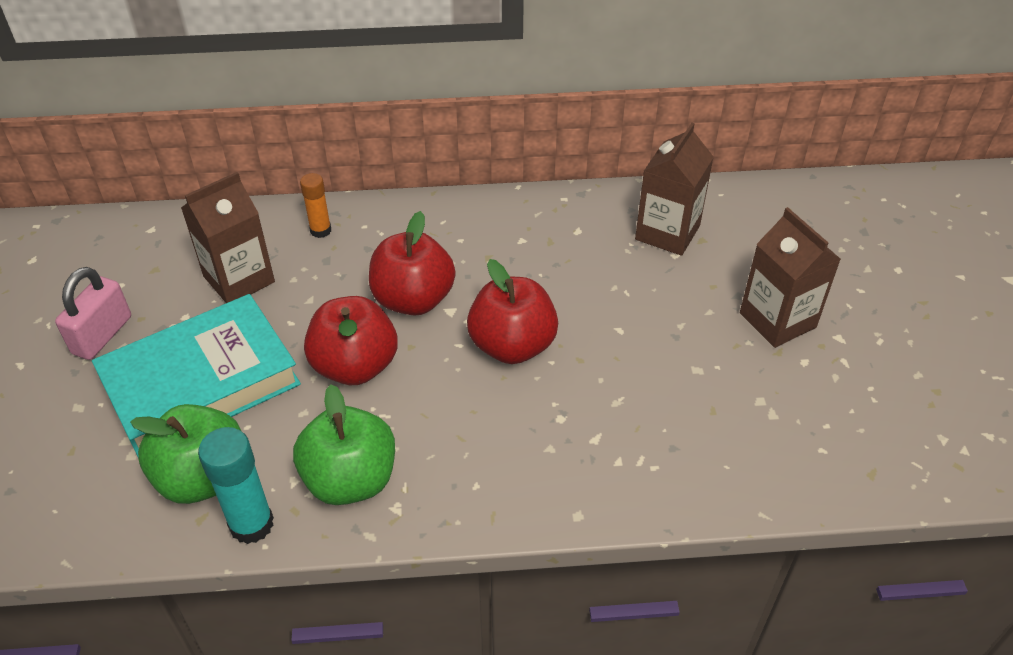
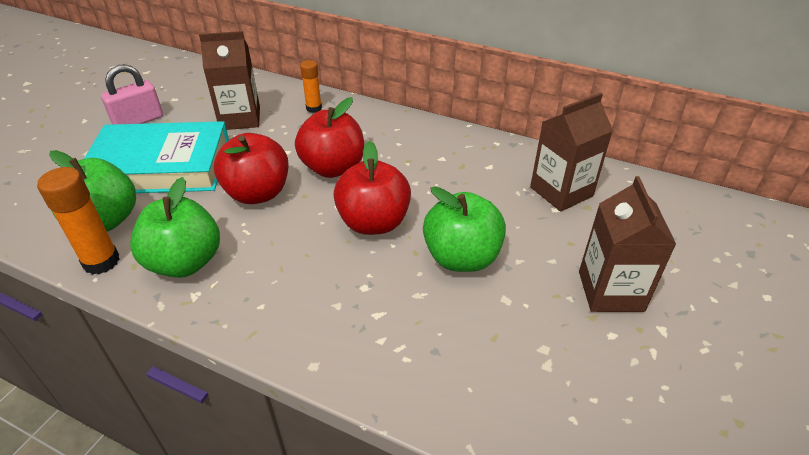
camera: 30 degrees right, 5 degrees down
(251, 524) = (101, 262): turquoise glue stick -> orange glue stick
(627, 345) = (461, 257): none -> green apple

